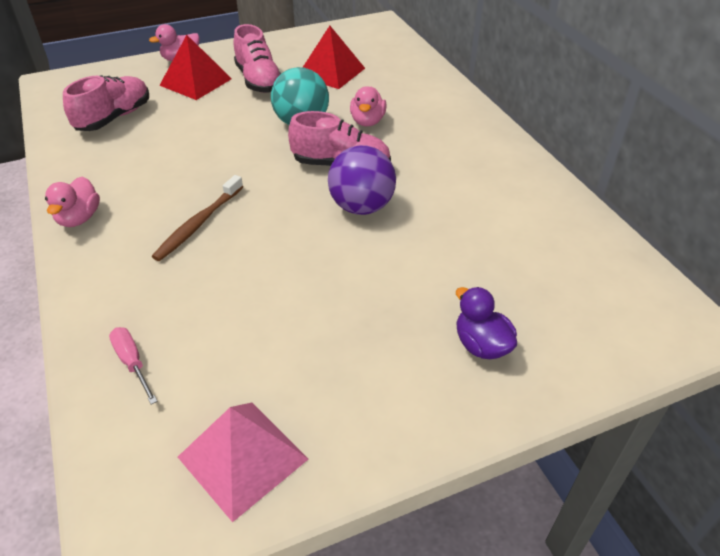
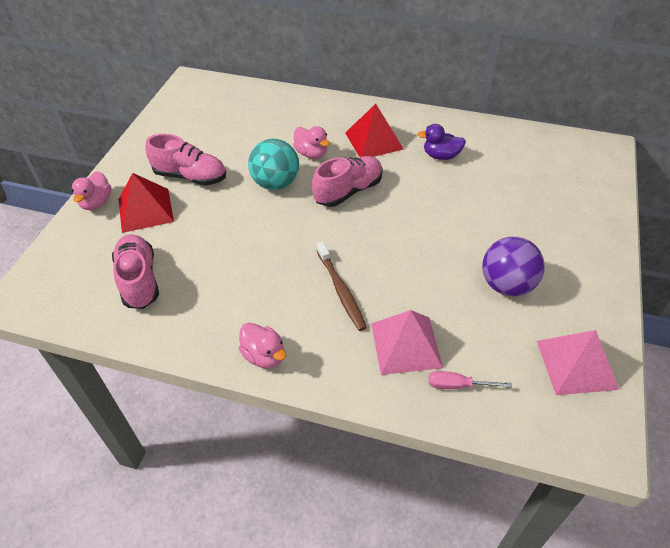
camera: 50 degrees left, 5 degrees up
(161, 299) = (406, 345): none -> pink pyramid
(331, 72) = (227, 137): red pyramid -> red pyramid (373, 140)
(361, 207) = (402, 205): purple ball -> purple ball (506, 285)
(481, 345) = (563, 224): purple duck -> purple duck (441, 156)

